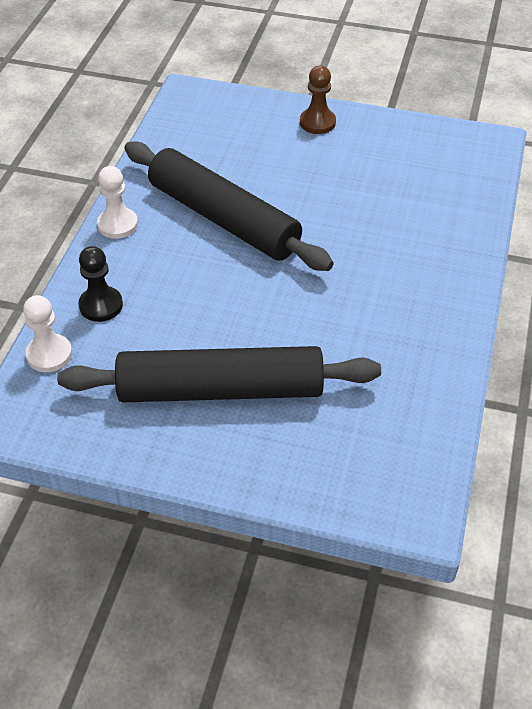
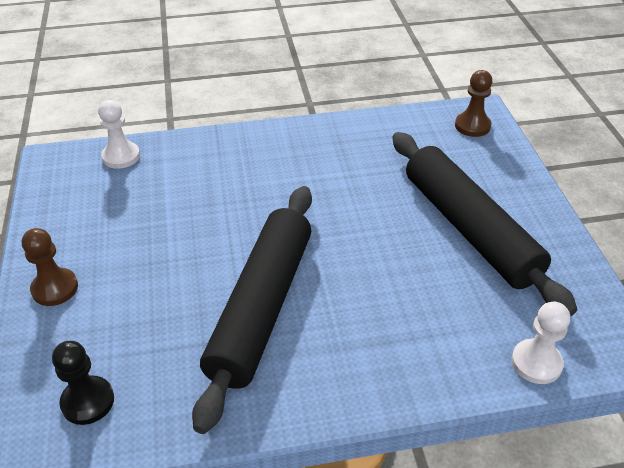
camera: 115 degrees left, 5 degrees down
(101, 305) = (447, 353): black pawn -> black pawn (88, 401)
(117, 224) = (324, 399): white pawn -> white pawn (121, 156)
(391, 487) = (472, 126): none -> brown pawn

